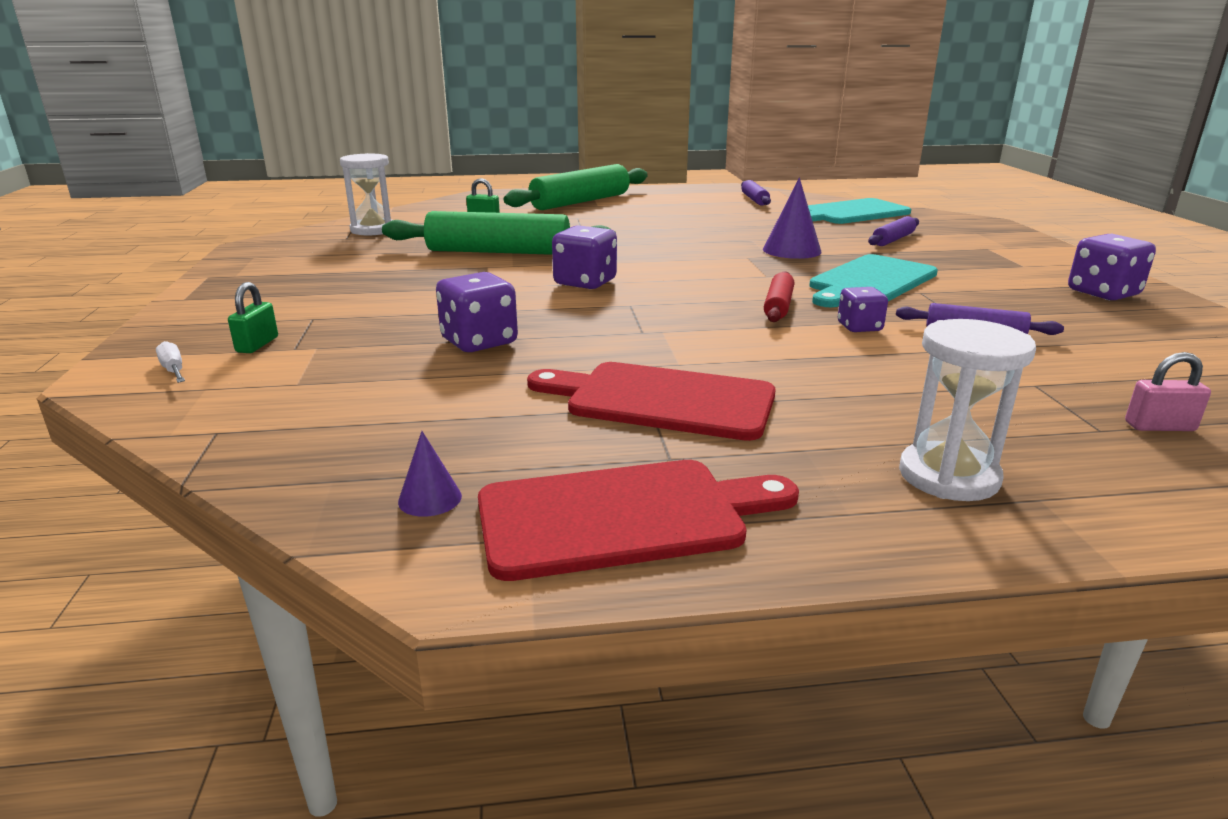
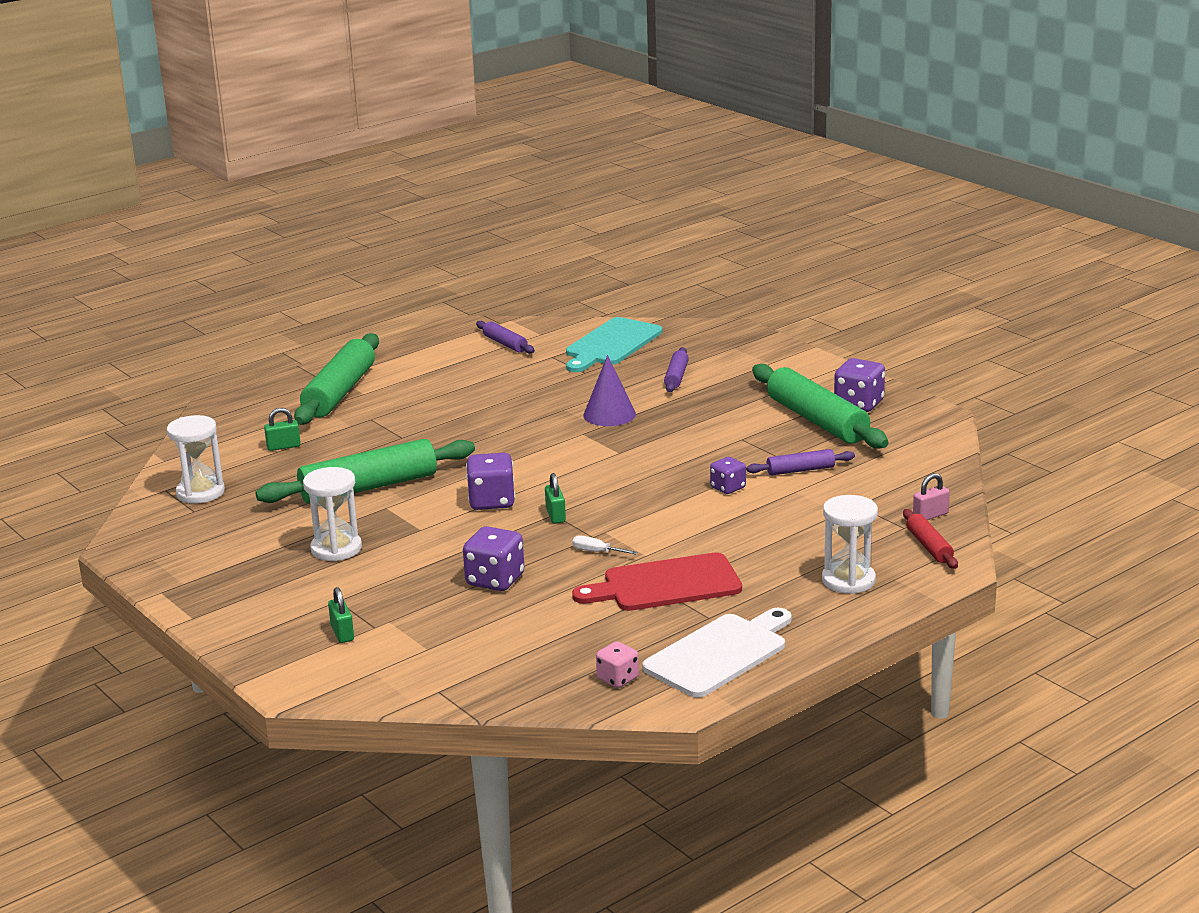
camera: 30 degrees left, 0 degrees up
(174, 370) = (324, 669): white screwdriver -> white screwdriver (597, 552)
(391, 282) = (336, 549): none -> white hourglass
(430, 498) = (618, 679): purple cone -> pink dice
(621, 517) = (719, 654): red cutting board -> white cutting board
(629, 306) = (555, 515): none -> green padlock
(778, 306) = (658, 483): red rolling pin -> red rolling pin (929, 546)
(870, 281) = (699, 437): turquoise cutting board -> none
(1034, 296) = (817, 420): none -> green rolling pin

